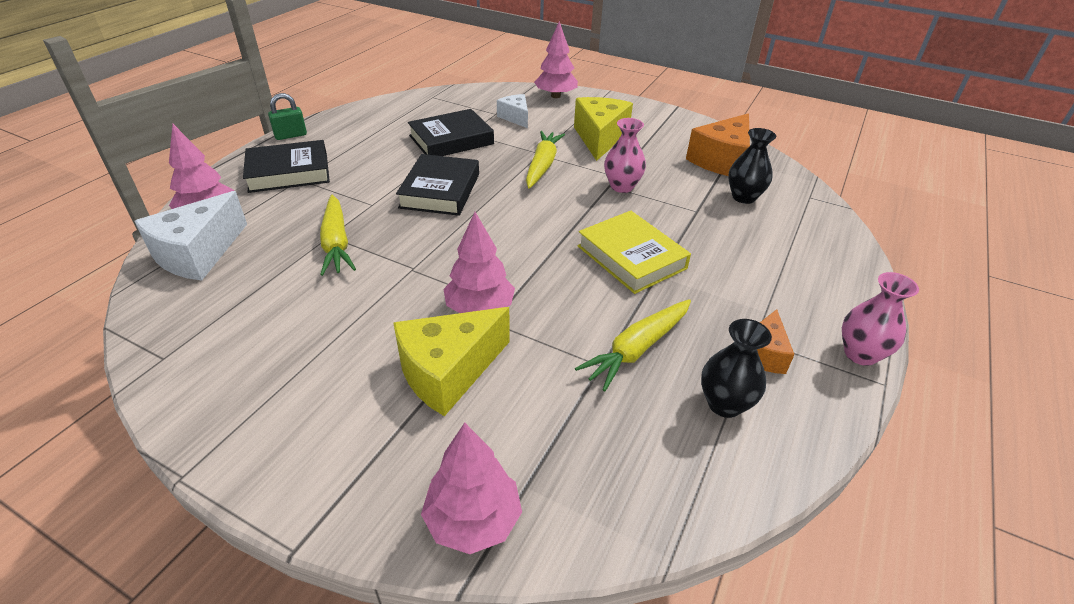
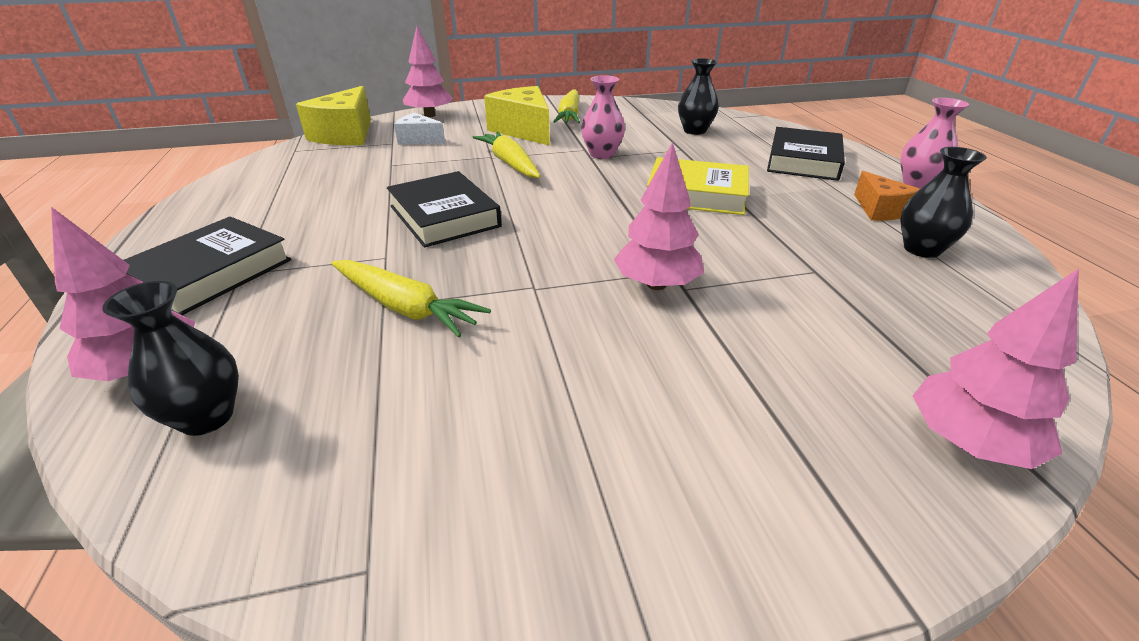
camera: 40 degrees left, 5 degrees down
(198, 253) = (206, 417): white cheese -> black vase
(291, 135) = (148, 239): green padlock -> none
(448, 371) = (726, 346): yellow cheese -> yellow cheese (346, 135)
(451, 140) = (381, 175): black book -> black book (803, 161)
(637, 349) = (815, 247): yellow carrot -> yellow carrot (569, 116)
(721, 160) = (639, 116): orange cheese -> none

